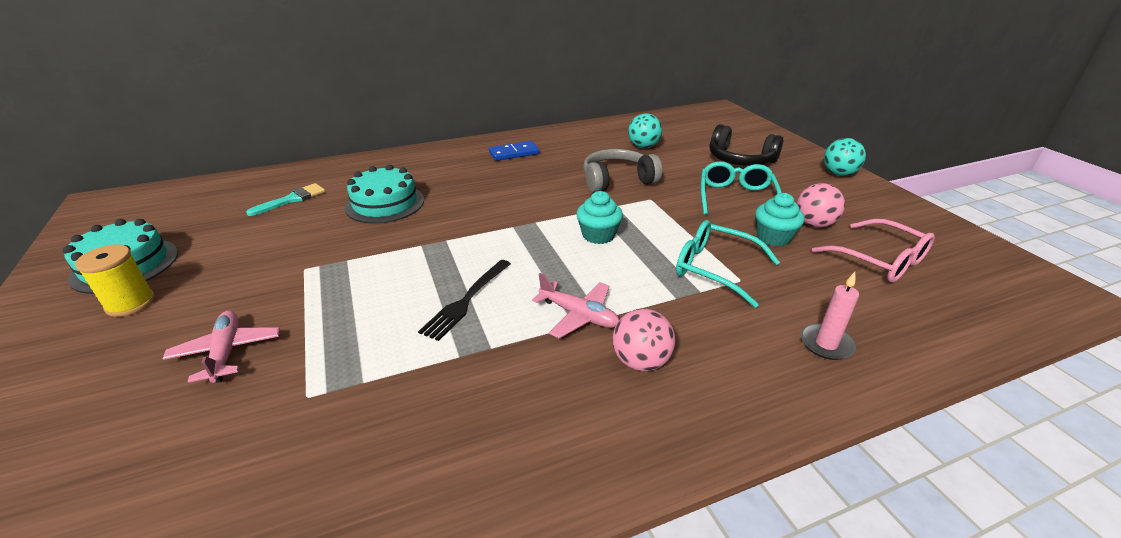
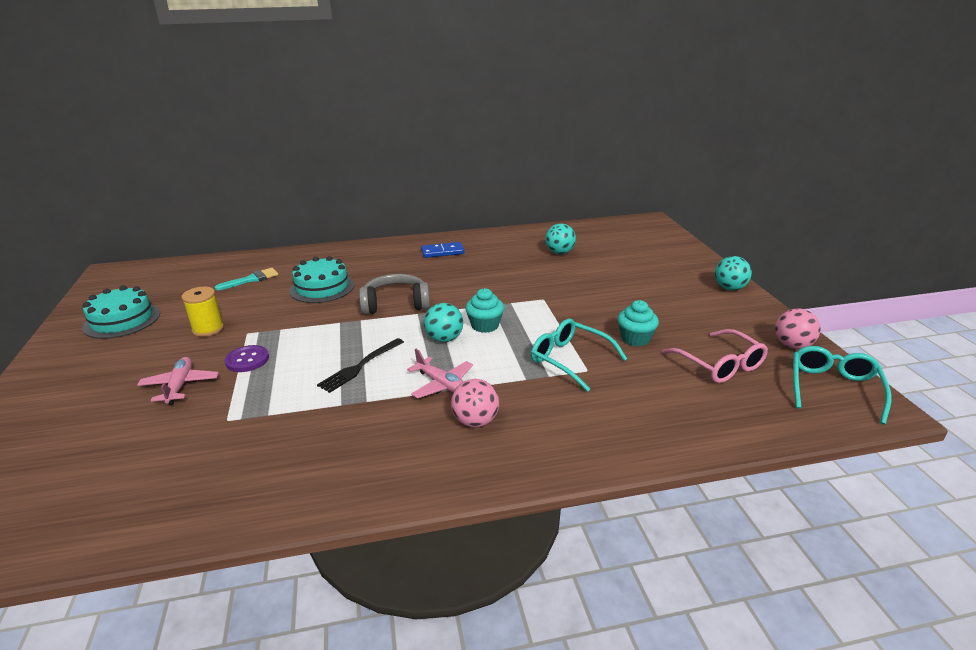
camera: 10 degrees right, 5 degrees down
(130, 303) = (122, 347): yellow spool -> yellow spool (208, 329)
(313, 305) = (247, 360): none -> purple button
(557, 256) = (444, 339): none -> turquoise ball
(617, 180) = (522, 281): grey headphones -> grey headphones (395, 304)
(736, 198) = (620, 303): turquoise glasses -> turquoise glasses (833, 389)
(740, 159) = (643, 270): black headphones -> none
(814, 224) = (678, 330): pink ball -> pink ball (792, 345)
(826, 344) = (631, 424): pink candle -> none

